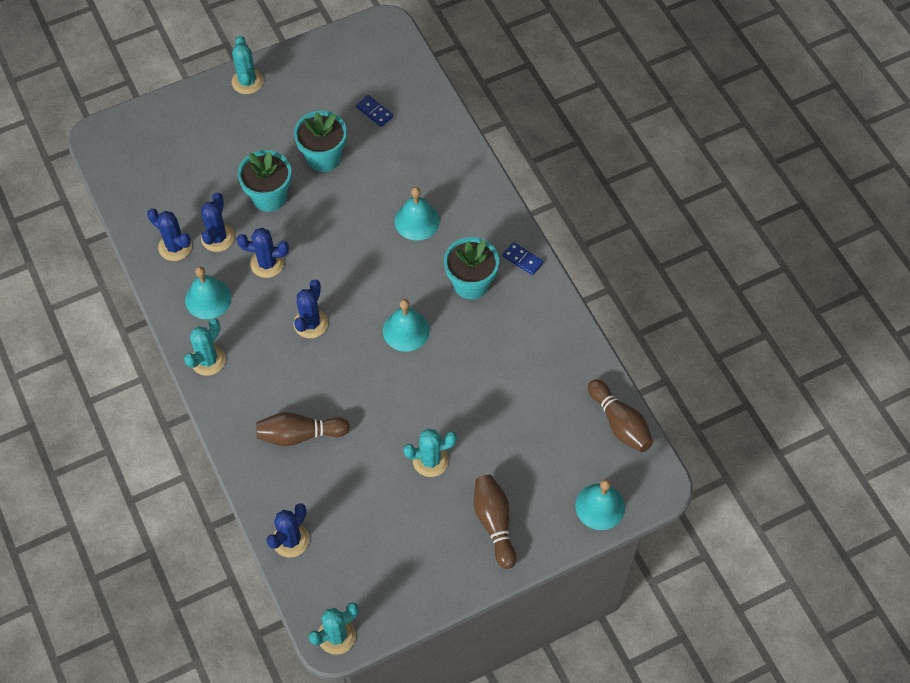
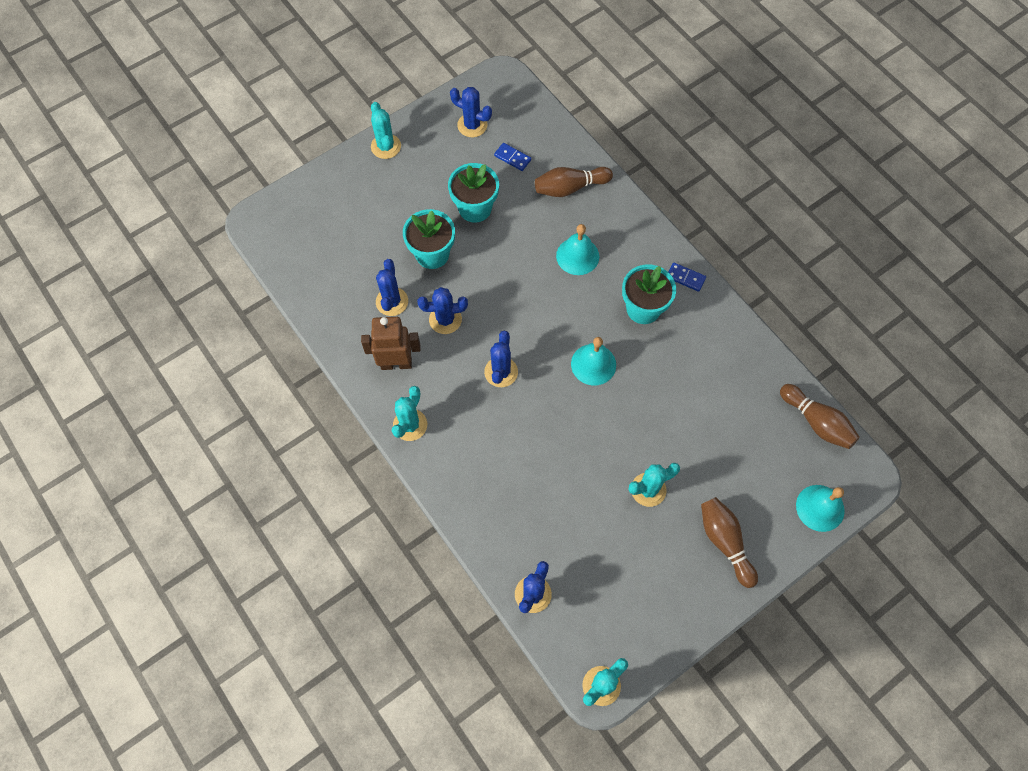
camera: 10 degrees left, 5 degrees up
(175, 247) = (353, 317): blue cactus -> blue cactus (472, 125)
(208, 298) = (396, 363): turquoise bell -> brown robot
(300, 434) = (516, 485): brown bowling pin -> brown bowling pin (570, 188)

